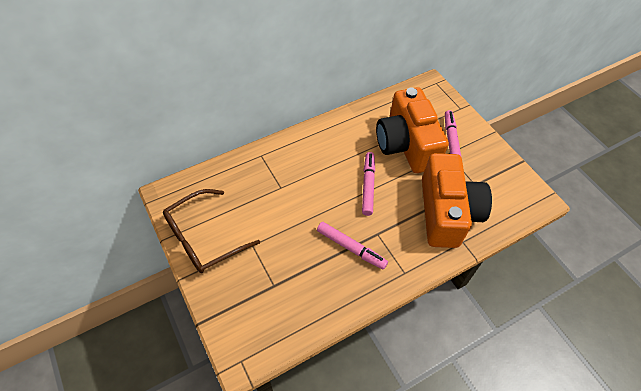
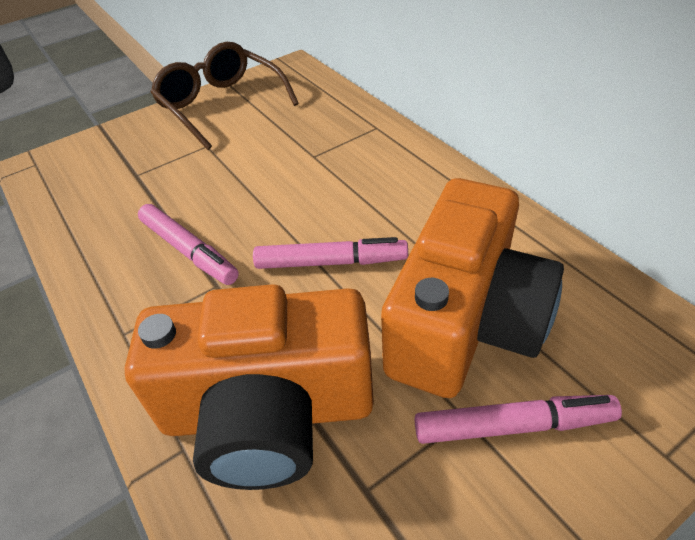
camera: 90 degrees right, 10 degrees down
(351, 248) = (189, 251): pink marker -> pink marker turned 75 degrees counterclockwise
(406, 144) = (465, 322): orange camera -> orange camera turned 135 degrees clockwise

